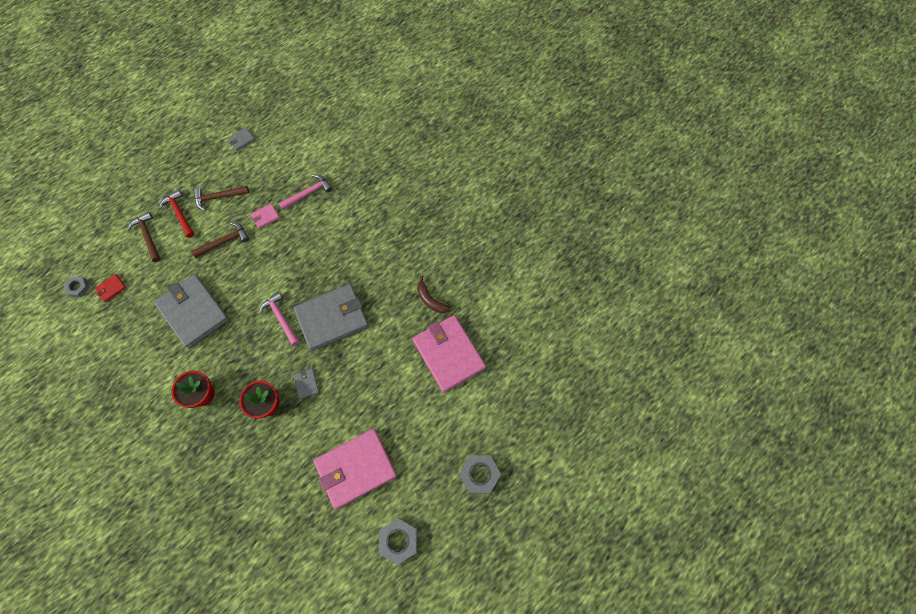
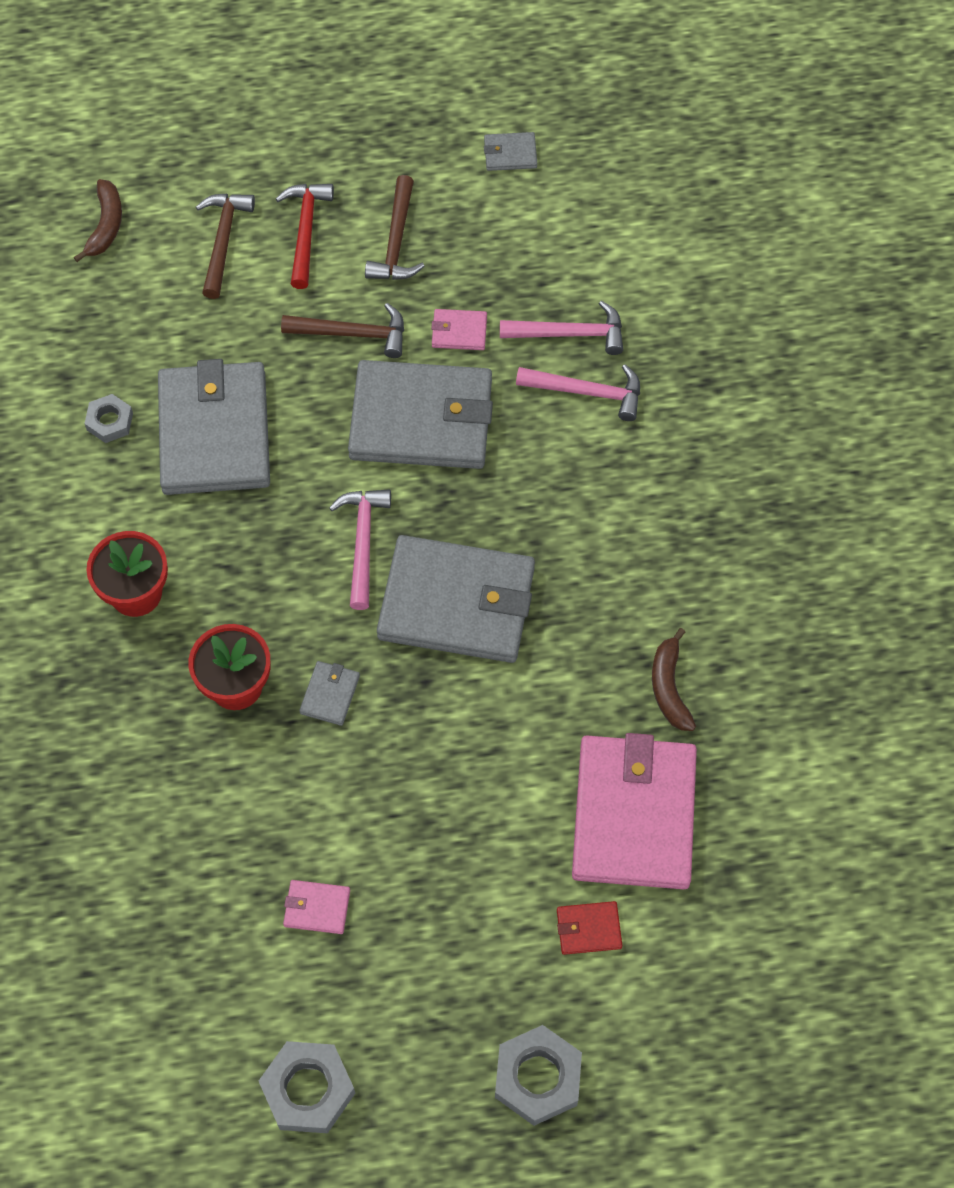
camera: 35 degrees right, 5 degrees down
(78, 288) = (46, 264): grey nut -> grey nut (109, 421)
(94, 258) = (106, 225): none -> brown banana
(111, 288) = (100, 300): red wallet -> red wallet (588, 929)
(218, 197) = (396, 241): brown hammer -> brown hammer turned 105 degrees counterclockwise
(273, 258) = (421, 419): none -> grey wallet
(329, 211) = (587, 392): none -> pink hammer
(355, 468) = (317, 908): pink wallet -> pink wallet, size x0.40

